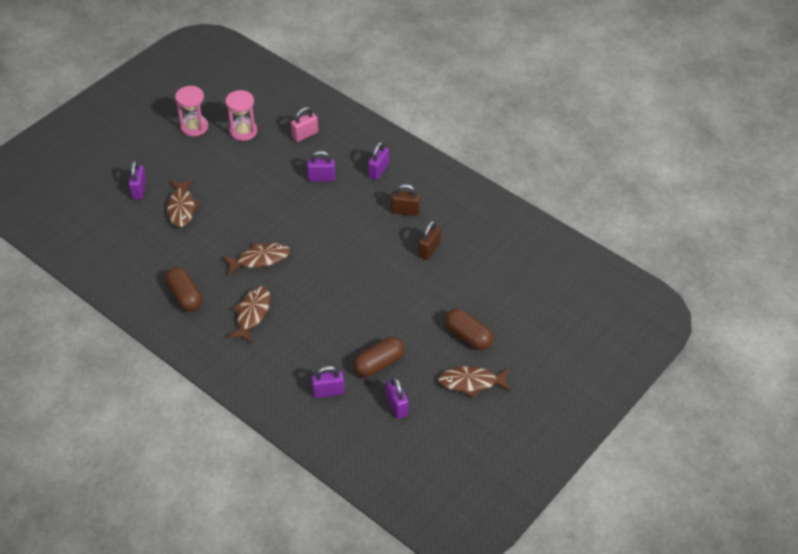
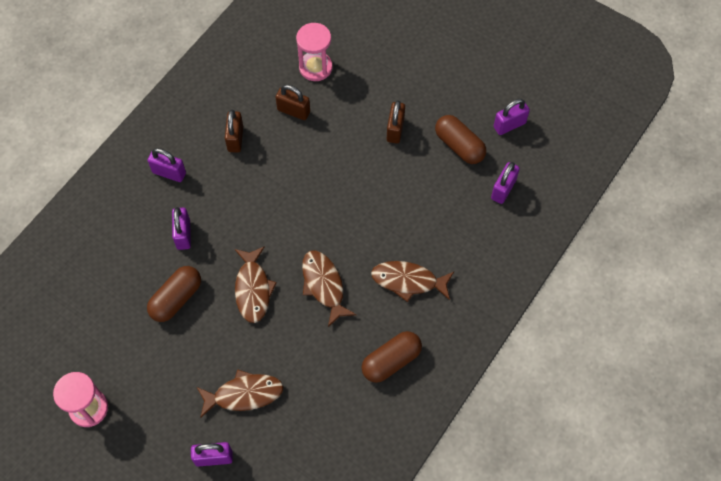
camera: 95 degrees left, 15 degrees up
(243, 131) = (98, 341): pink hourglass -> pink hourglass (315, 67)
(305, 135) = (105, 264): pink padlock -> none
(328, 392) = (503, 189): purple padlock -> purple padlock turned 45 degrees clockwise
(401, 318) = (395, 130): none -> brown padlock
(468, 336) = (411, 68): brown capsule -> brown capsule (176, 299)
(471, 382) = (469, 62): brown fish -> brown fish (253, 289)

